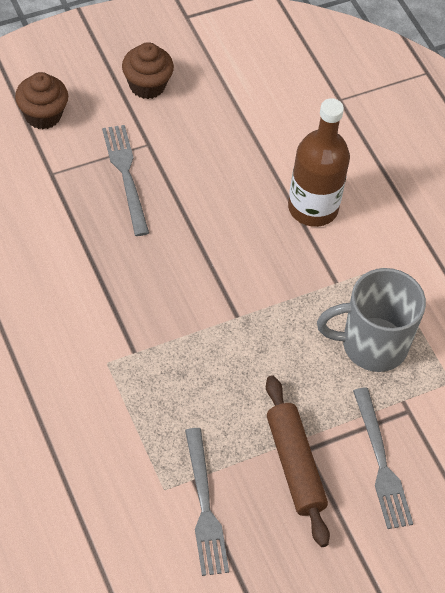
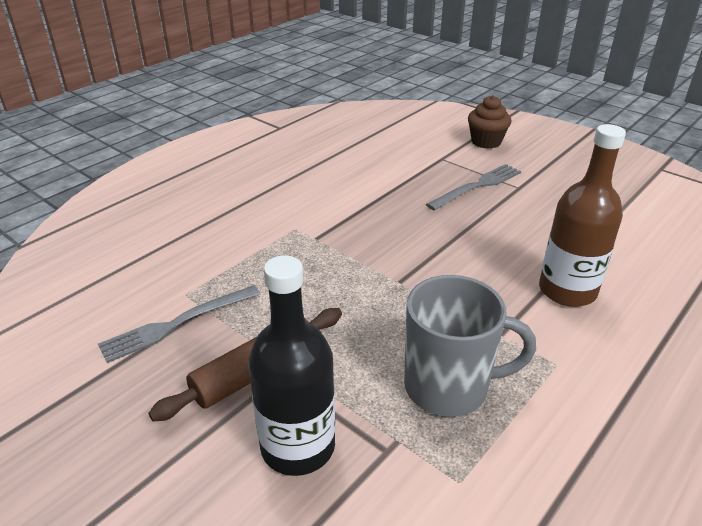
camera: 70 degrees right, 20 degrees down
(147, 85) = (571, 171): brown cupcake -> none
(372, 345) = (449, 387): grey mug -> grey mug turned 120 degrees clockwise
(381, 463) = (298, 446): grey fork -> black bottle

